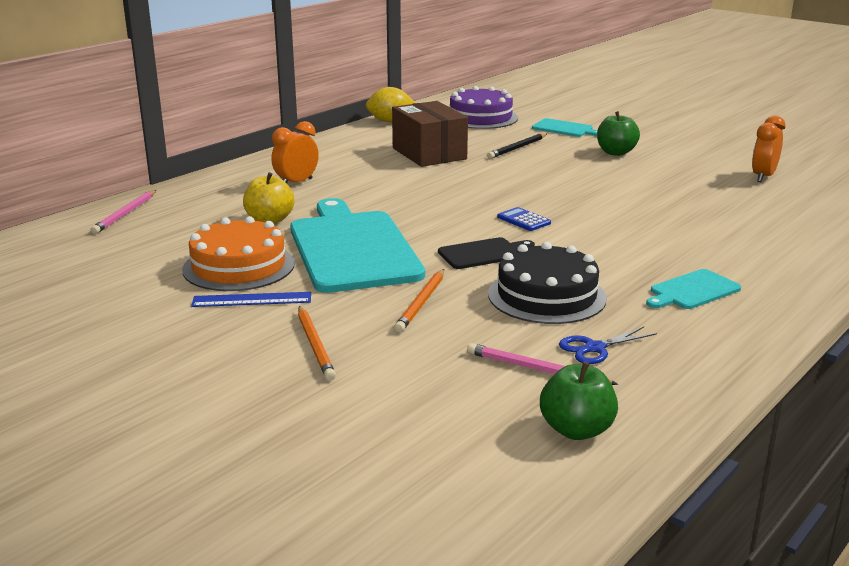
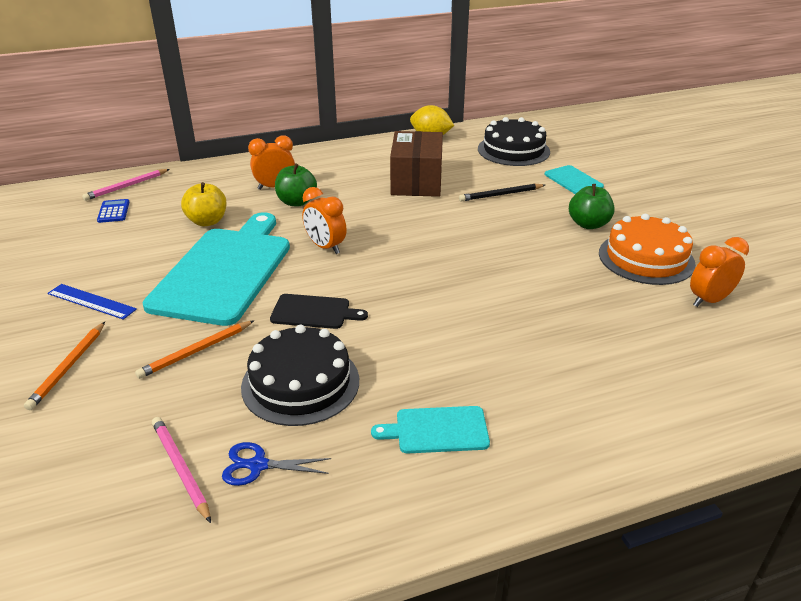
camera: 30 degrees right, 10 degrees up
(238, 266) = (127, 263): orange cake -> orange cake (646, 258)
(421, 212) = (325, 247): none -> orange clock
(480, 118) = (513, 150): purple cake -> black cake
(523, 220) = (397, 284): blue calculator -> blue calculator (113, 211)
(576, 430) = (116, 559): green apple -> green apple (296, 202)

